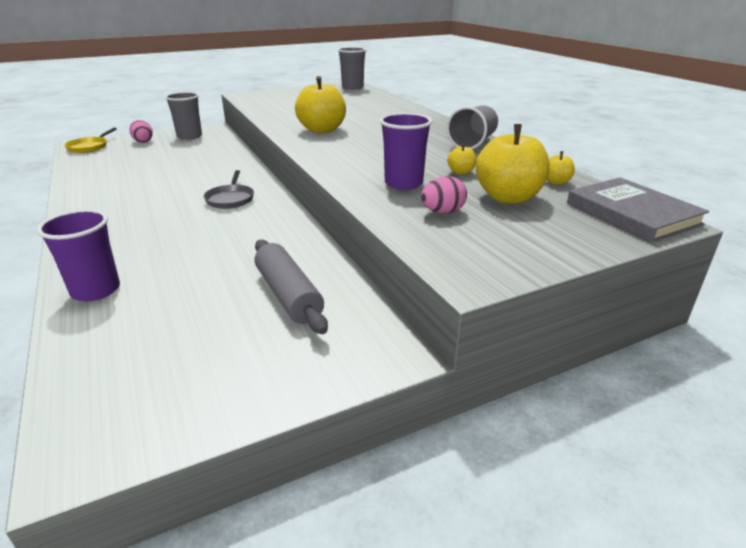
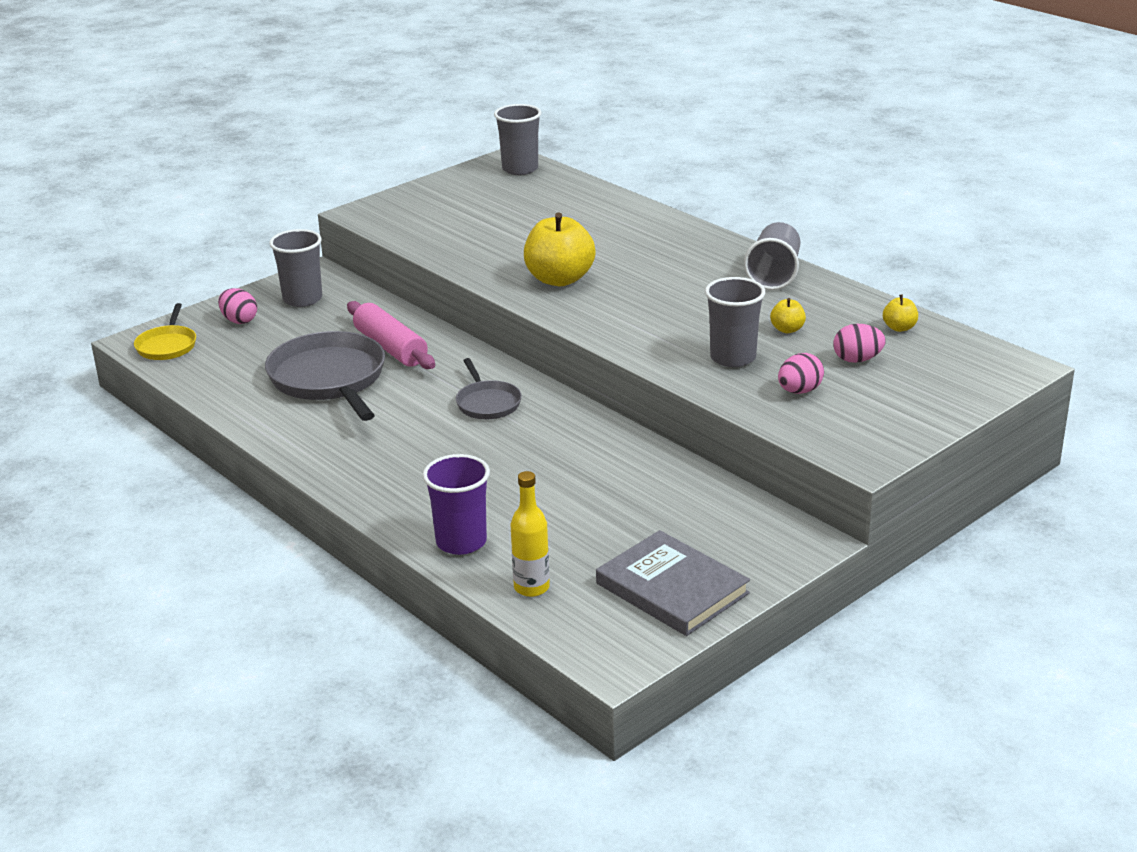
camera: 15 degrees left, 0 degrees up
(100, 344) = (531, 587): none -> yellow bottle
(151, 173) = (329, 379): none -> grey pan
(207, 163) = (390, 348): none -> pink rolling pin
(288, 295) = (669, 509): grey rolling pin -> none
(403, 183) = (733, 358): purple cup -> grey cup
(508, 197) = (857, 360): yellow apple -> pink egg
(632, 213) = (987, 361): grey book -> grey book (672, 588)

